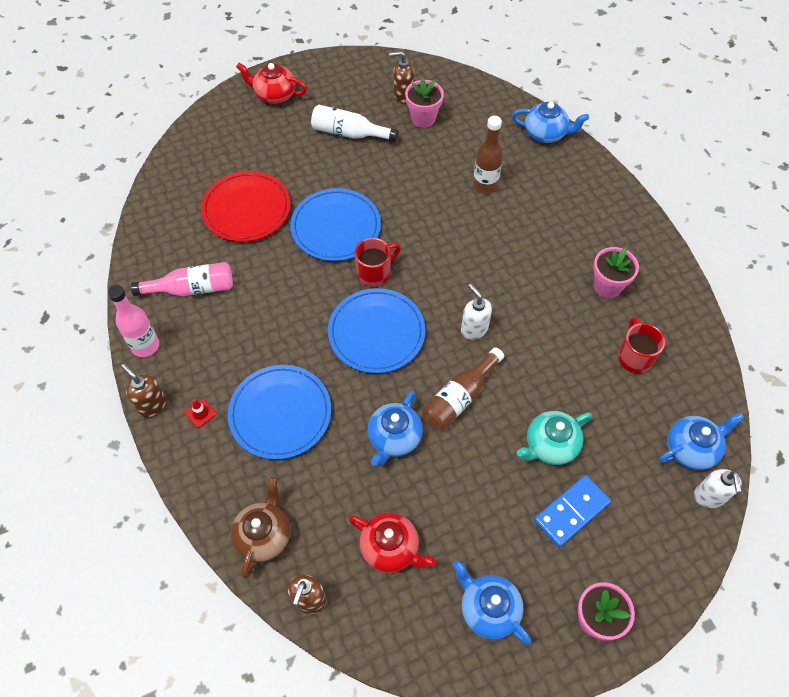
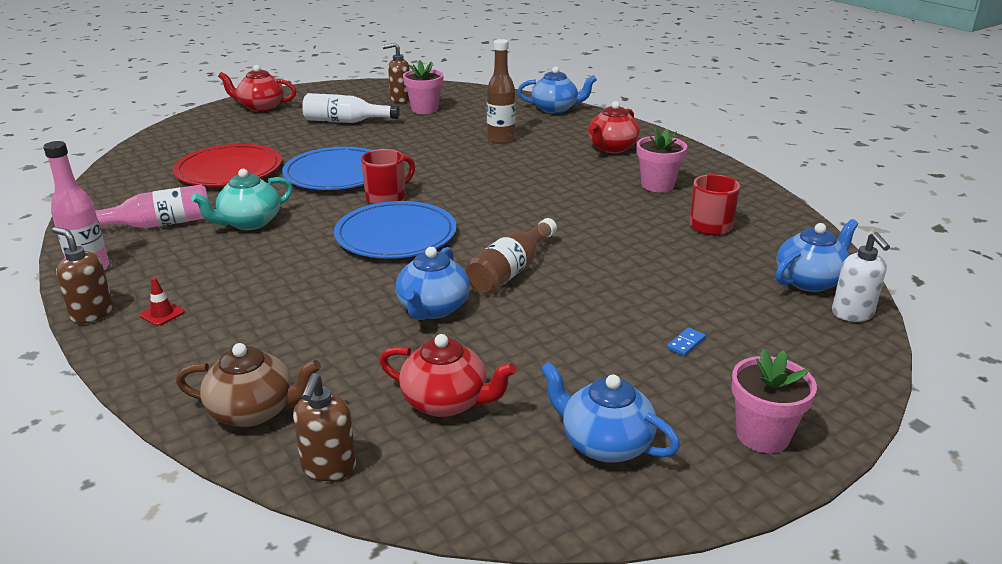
camera: 10 degrees left, 30 degrees down
(264, 535) = (254, 411): brown teapot -> brown teapot turned 90 degrees clockwise
(280, 413) = (275, 304): blue plate -> none
(474, 329) = (514, 223): white soap dispenser -> none
(550, 445) = (637, 295): turquoise teapot -> turquoise teapot (249, 223)
(571, 511) = (686, 343): blue domino -> blue domino, size x0.42
(582, 216) = (611, 148): none -> red teapot

